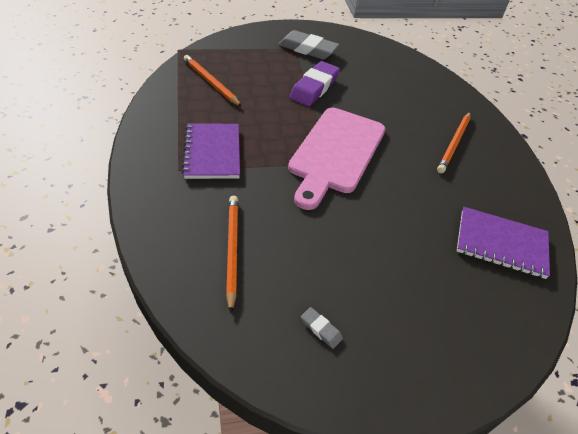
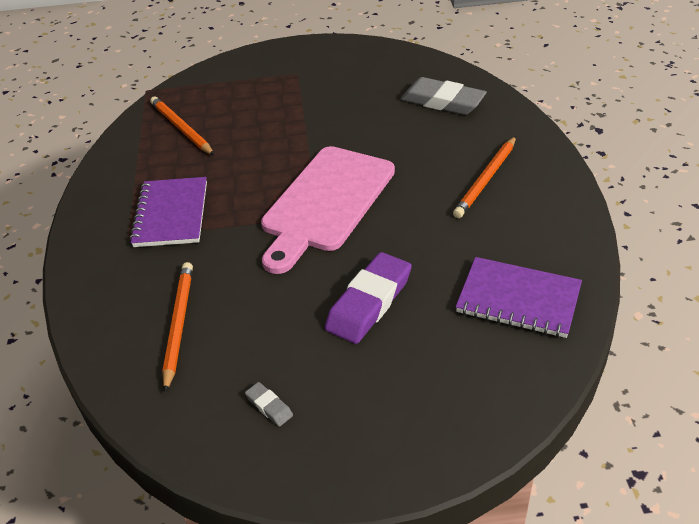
camera: 10 degrees right, 5 degrees down
(307, 49) = (313, 73): grey eraser -> grey eraser (442, 101)
(314, 87) = (313, 123): purple eraser -> purple eraser (369, 302)

